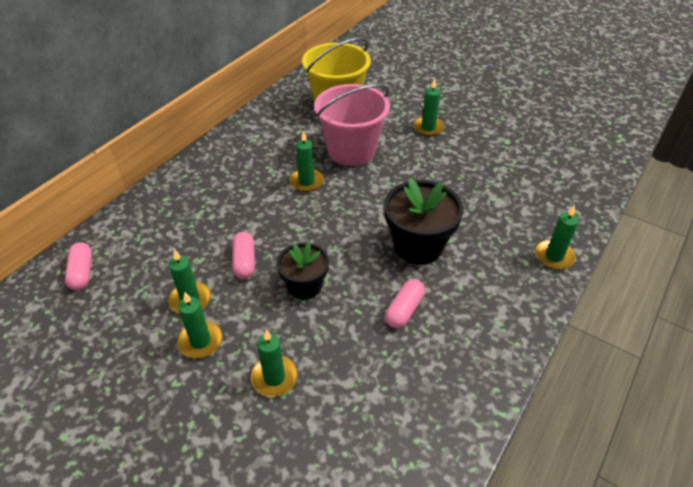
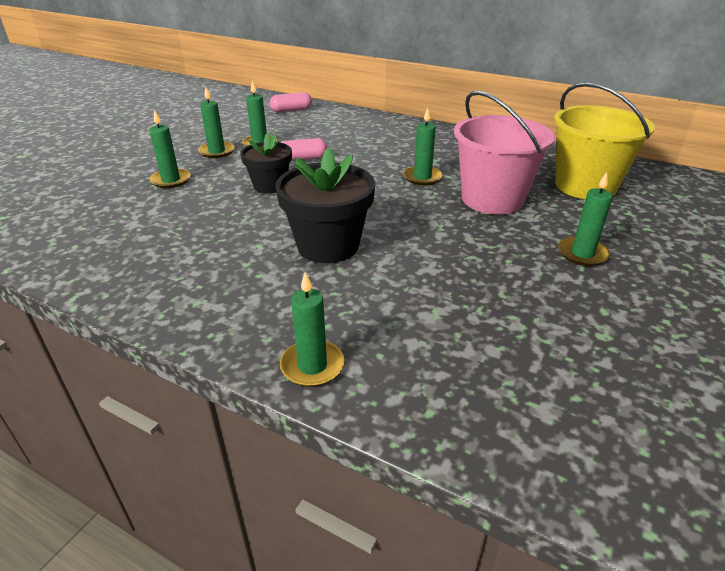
camera: 85 degrees right, 10 degrees down
(404, 310) = (230, 237): pink capsule -> none

